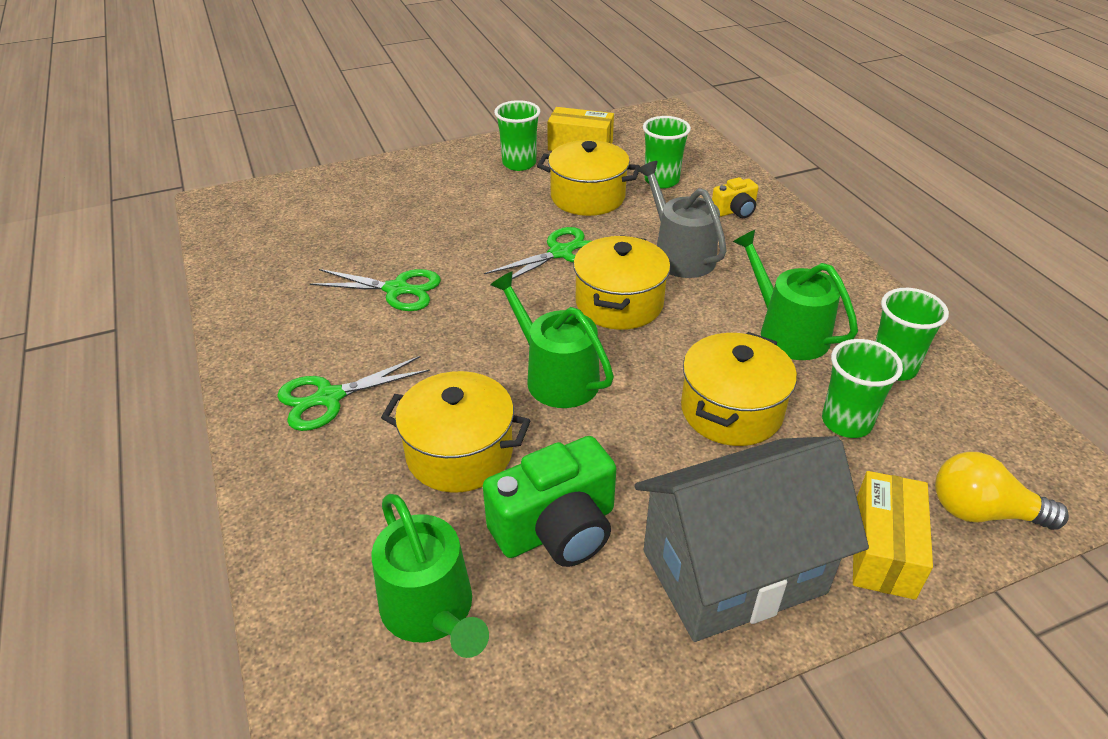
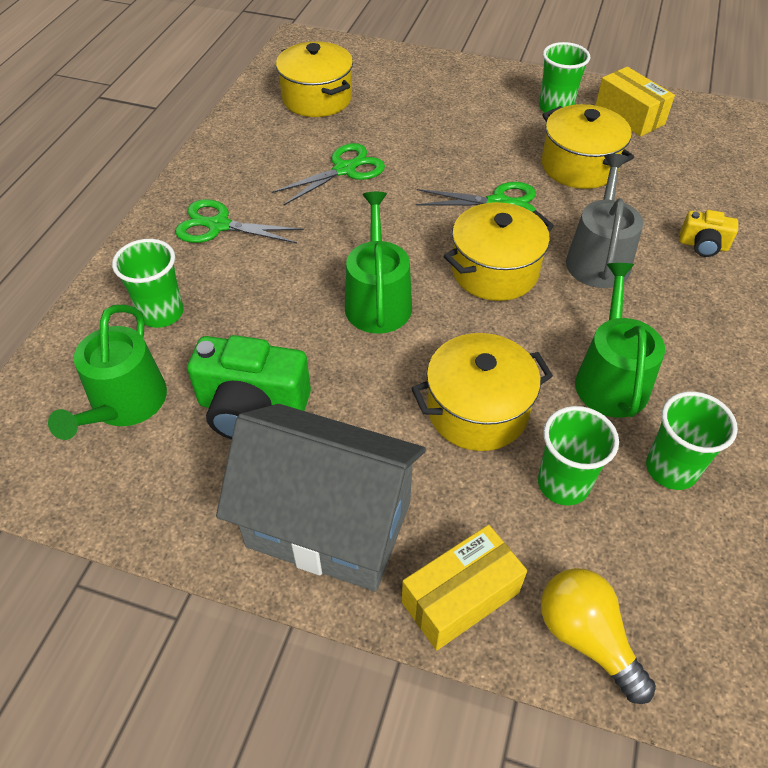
camera: 40 degrees right, 10 degrees up
(396, 290) = (344, 170): green scissors -> green scissors turned 90 degrees counterclockwise
(459, 453) = (252, 314): yellow pot -> yellow pot (317, 98)
(661, 180) = (666, 182): green cup -> green cup (161, 313)

